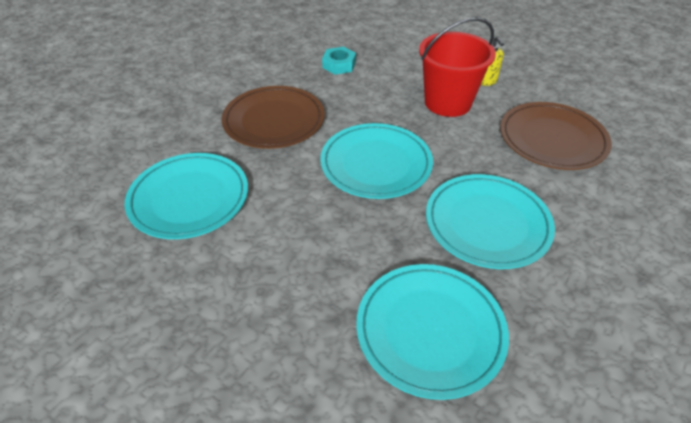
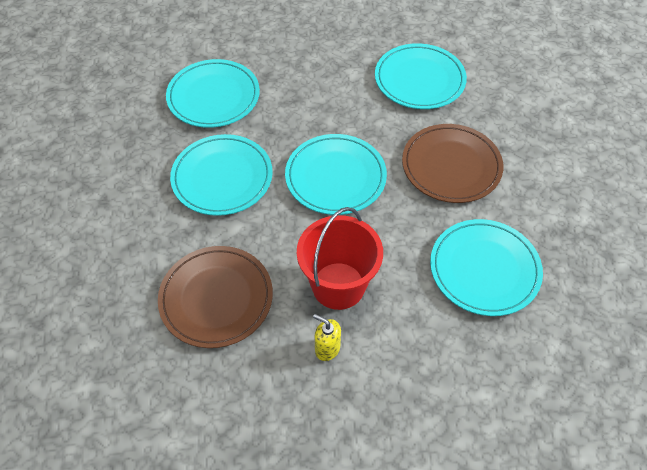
camera: 140 degrees right, 10 degrees up
(339, 65) = (484, 269): turquoise nut -> turquoise plate

